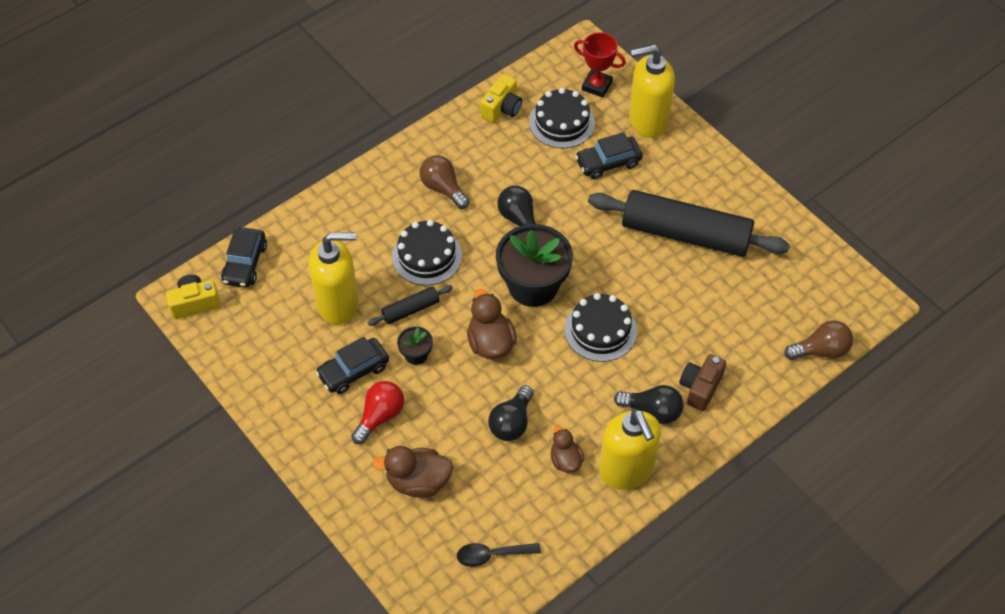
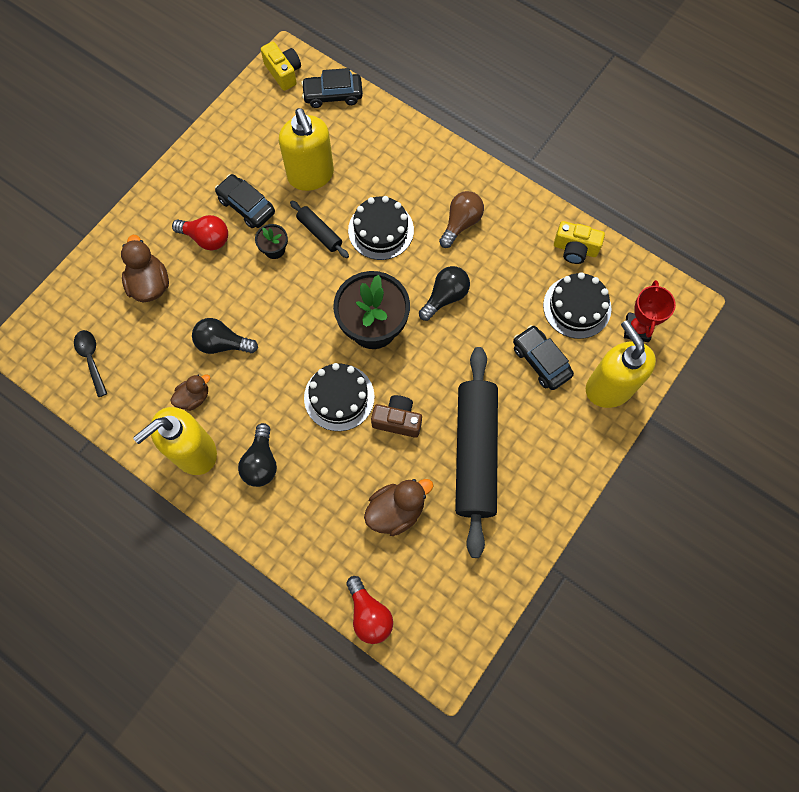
camera: 75 degrees right, 15 degrees up
(490, 343) = (301, 306): brown duck -> brown duck (396, 510)
(700, 387) = (297, 502): brown camera -> brown camera (397, 420)
(821, 350) = (369, 614): brown light bulb -> red light bulb

